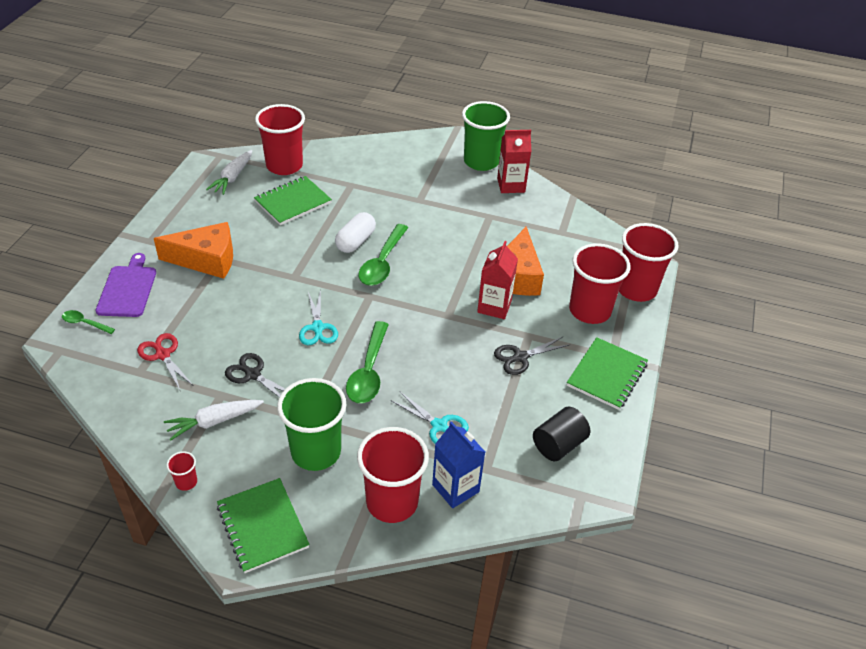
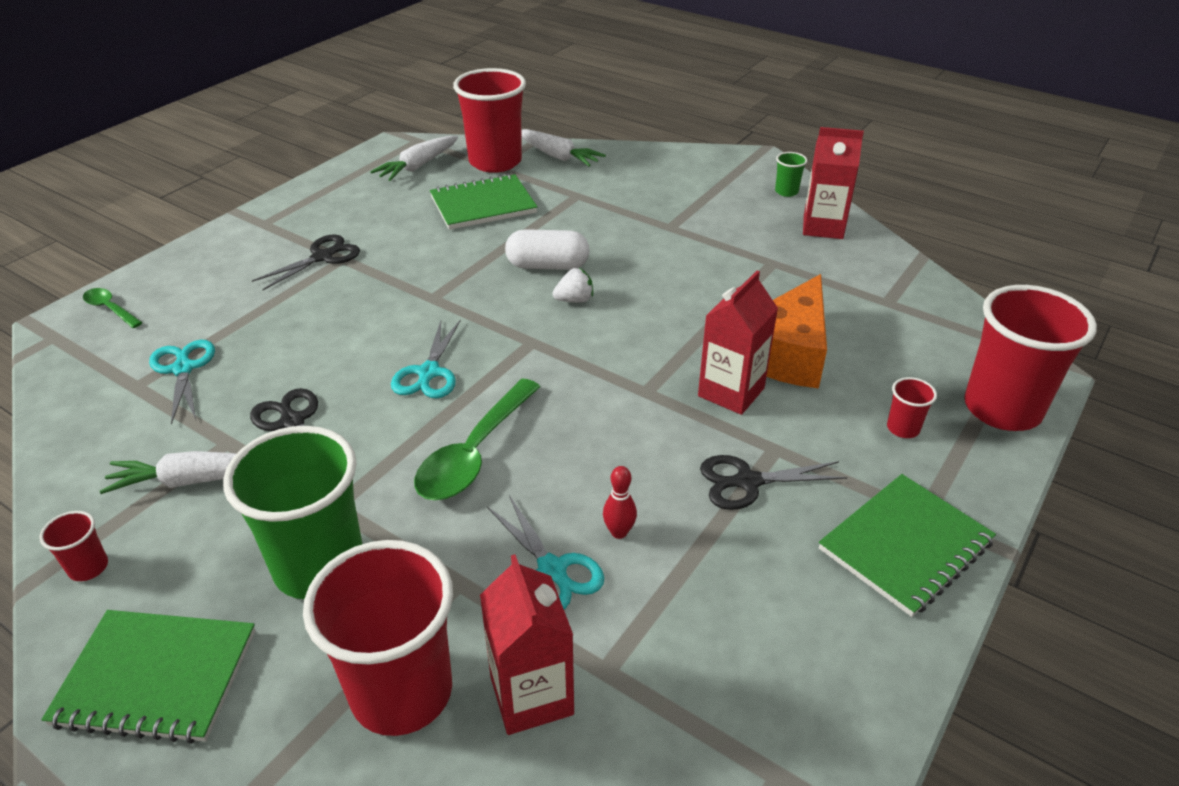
camera: 20 degrees right, 5 degrees down
(127, 289) = (195, 276): purple cutting board -> none
(162, 354) = (183, 368): red scissors -> turquoise scissors
(206, 260) = (323, 257): orange cheese -> black scissors
(262, 526) = (156, 678): green notebook -> green notebook turned 75 degrees counterclockwise
(325, 155) = (558, 156): none -> white carrot
(355, 241) = (547, 265): white capsule -> white capsule turned 45 degrees clockwise
(382, 263) = (574, 300): green spoon -> white strawberry
(455, 488) = (531, 695): blue carton -> red carton
(465, 399) = (619, 532): none -> red bowling pin
(481, 161) = (786, 191): green cup -> green cup, size x0.42
(558, 445) = (767, 658): black cylinder -> none
(589, 310) = (903, 428): red cup -> red cup, size x0.42

